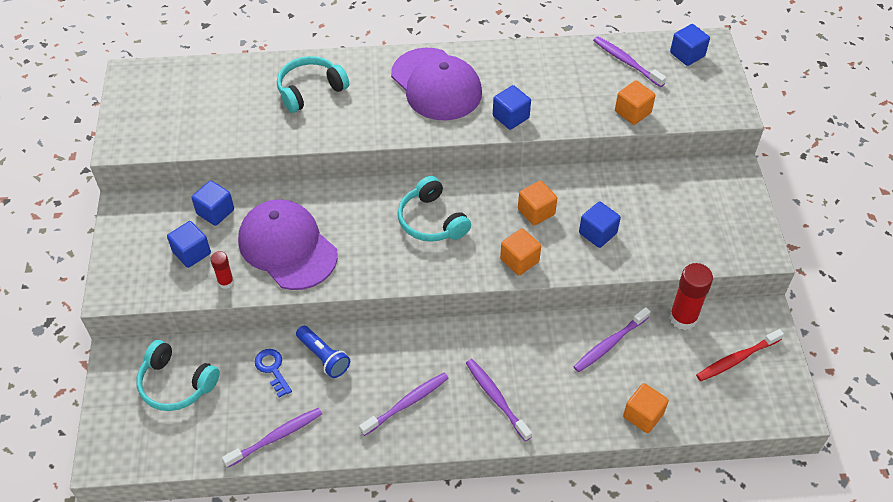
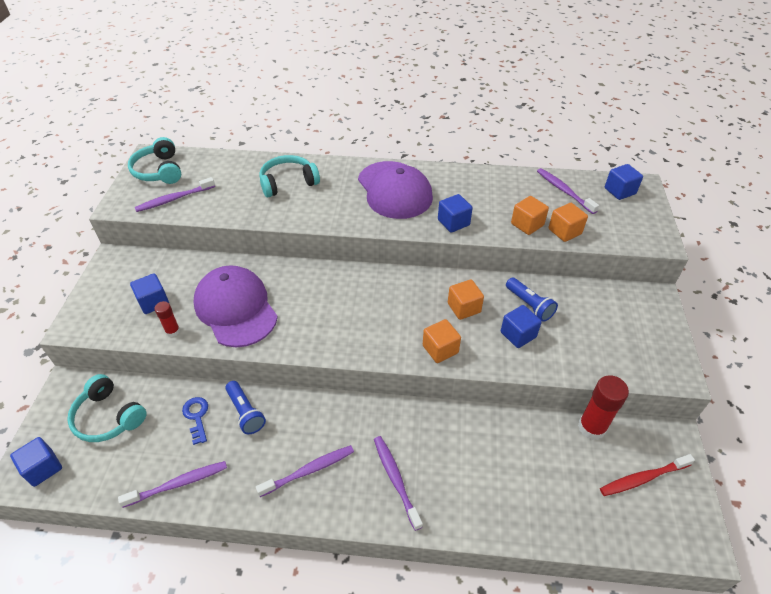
camera: 10 degrees right, 5 degrees down
(215, 212) = (186, 271): blue cube -> blue cube (43, 468)
(431, 221) = (368, 303): turquoise headphones -> turquoise headphones (159, 171)
(605, 199) = (529, 305): none -> blue flashlight
(609, 344) = (516, 442): purple toothbrush -> purple toothbrush (174, 199)
(643, 415) = (540, 523): orange cube -> orange cube (527, 224)

